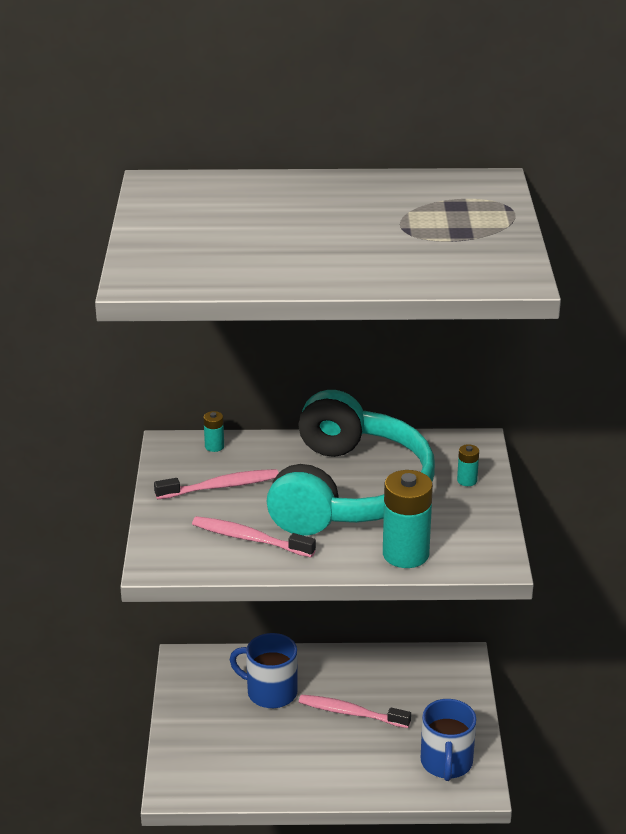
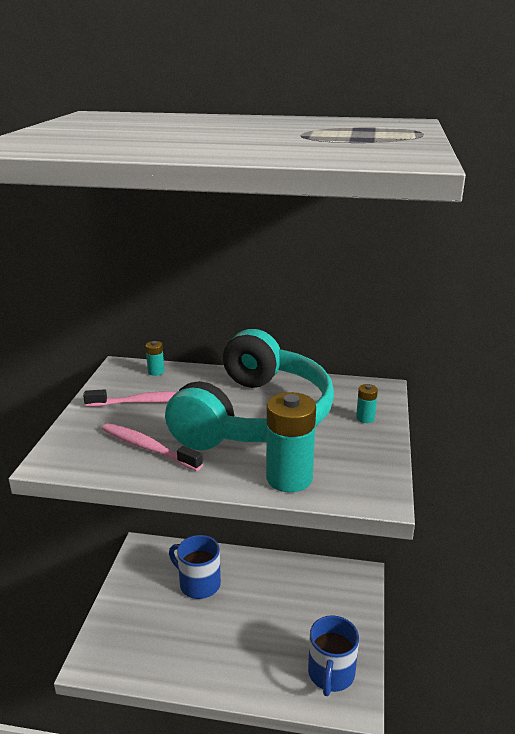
camera: 10 degrees right, 5 degrees down
(351, 713) = (258, 612): pink toothbrush -> none

